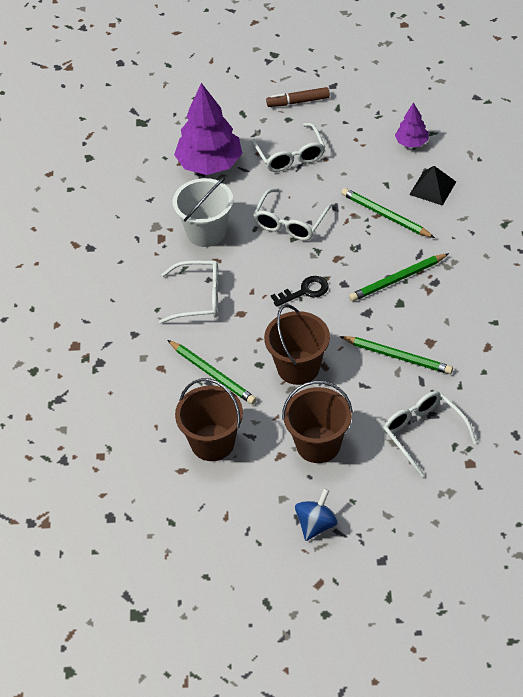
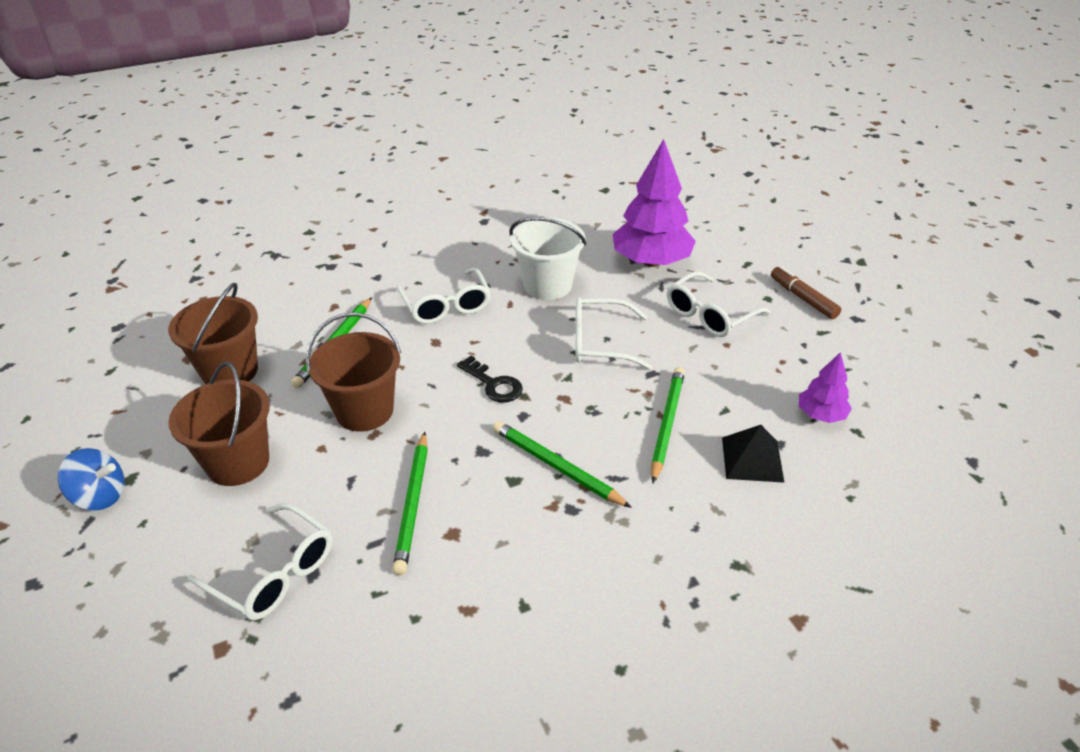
camera: 65 degrees right, 10 degrees down
(424, 434) = (273, 572): white glasses -> white glasses turned 90 degrees clockwise

